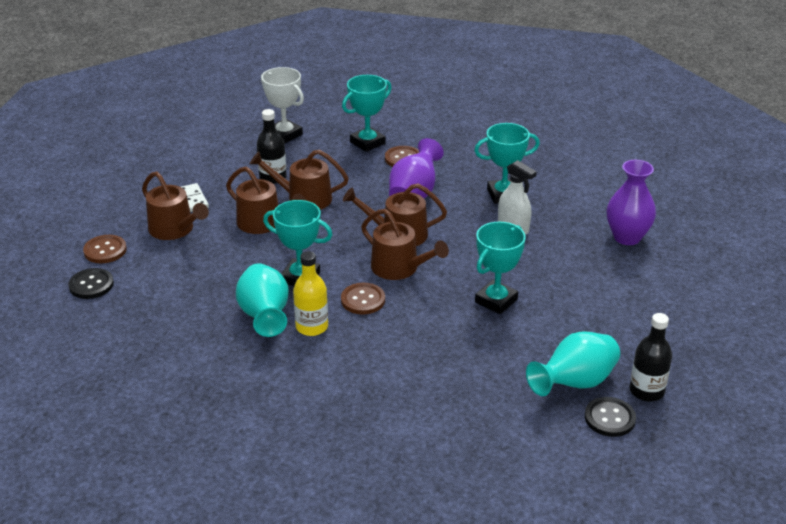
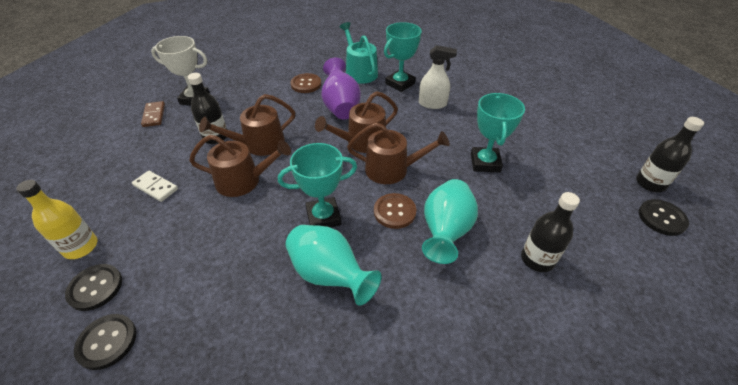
camera: 35 degrees left, 10 degrees up
(105, 250) = (95, 288): brown button -> black button
(174, 229) = (160, 226): brown watering can -> none
(238, 137) = (154, 115): none -> brown domino
(312, 327) = (380, 262): yellow bottle -> yellow bottle (81, 247)
(367, 143) = (268, 82): turquoise trophy -> none
(442, 386) = (537, 259): none -> black bottle
(473, 166) = (359, 72): none -> turquoise watering can
(574, 383) = (608, 202): turquoise vase -> turquoise vase (445, 232)
(627, 237) = (502, 82): purple vase -> none

